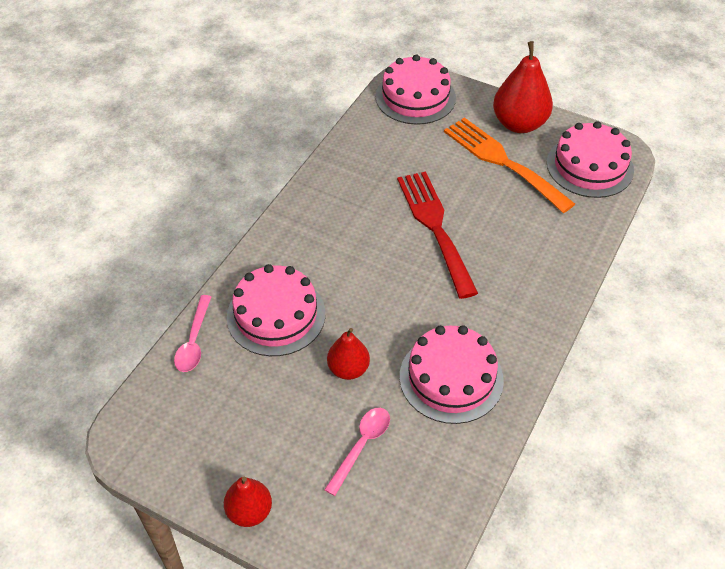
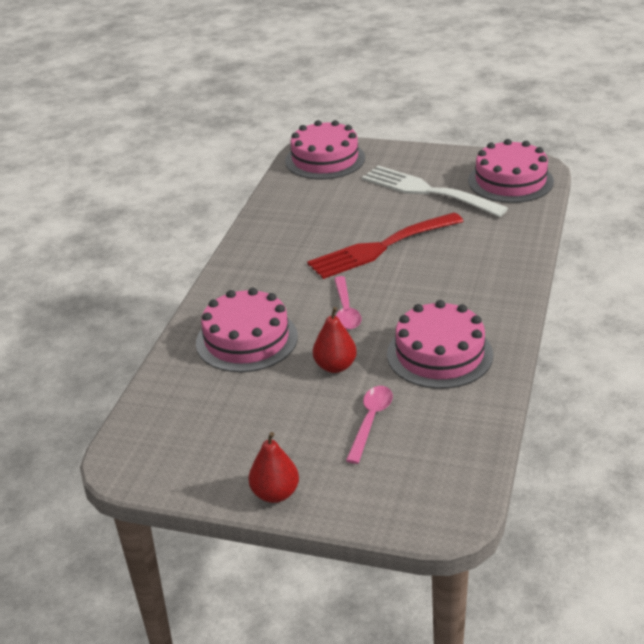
camera: 10 degrees left, 15 degrees down
(194, 341) = (169, 374): pink spoon -> pink spoon (345, 310)
(435, 227) = (380, 248): red fork -> red fork turned 90 degrees counterclockwise
(502, 161) = (426, 191): orange fork -> white fork
(519, 124) = (432, 162): red pear -> none

